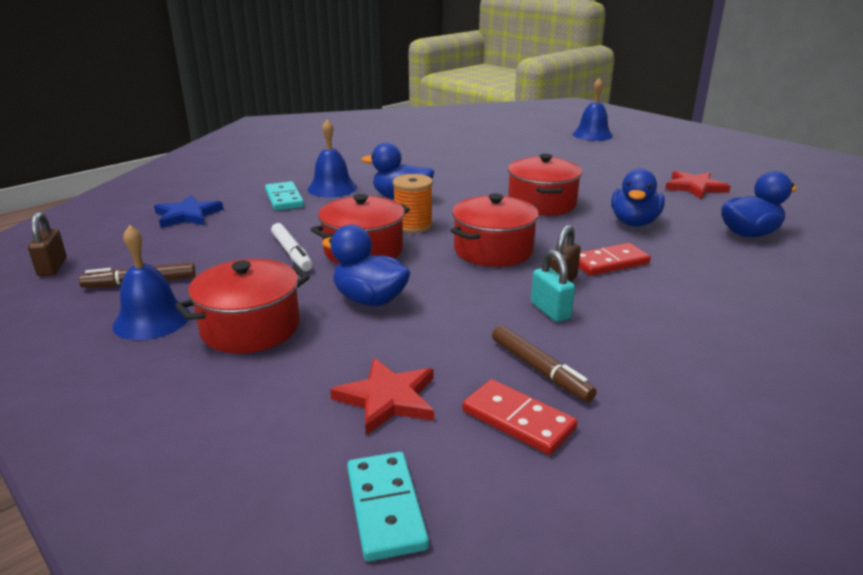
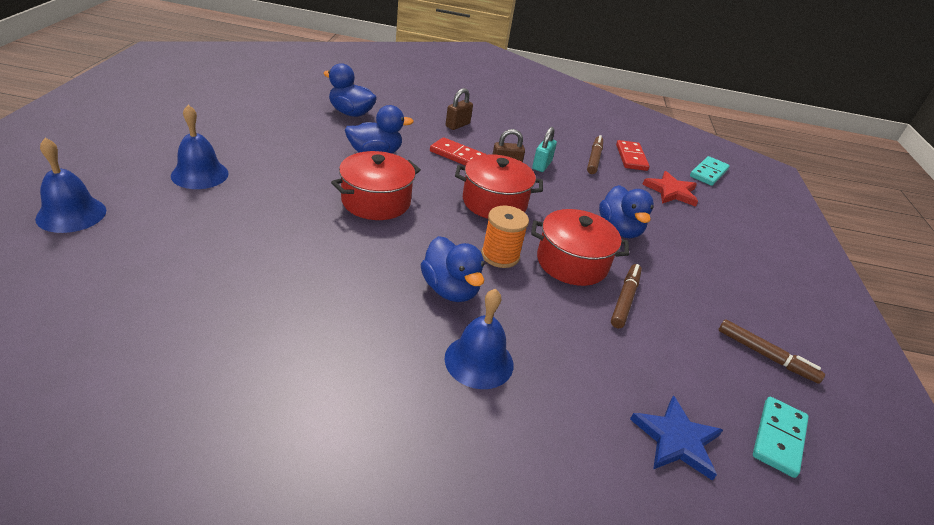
camera: 135 degrees left, 10 degrees up
(52, 267) = (848, 443): brown padlock -> brown padlock (457, 125)
(152, 320) = (767, 310): blue bell -> blue bell (200, 174)
(250, 327) = (706, 262): red pot -> none
(284, 199) = (549, 384): turquoise domino -> turquoise domino (779, 438)
(291, 253) = (625, 299): white marker -> brown marker
(695, 187) = (260, 135): red star -> none

